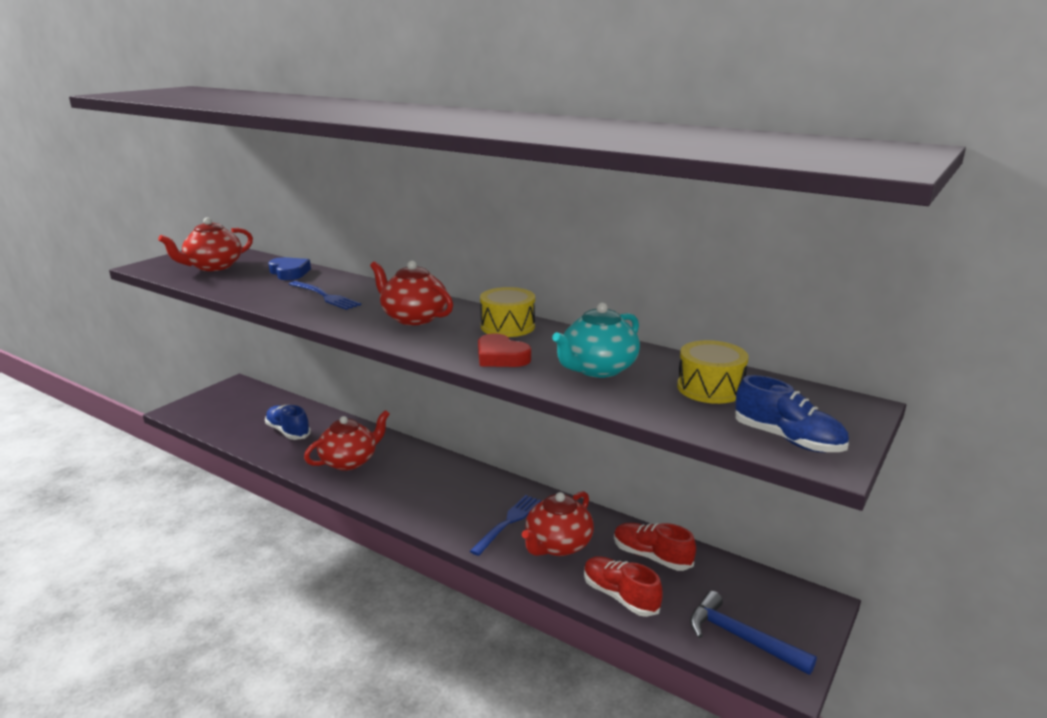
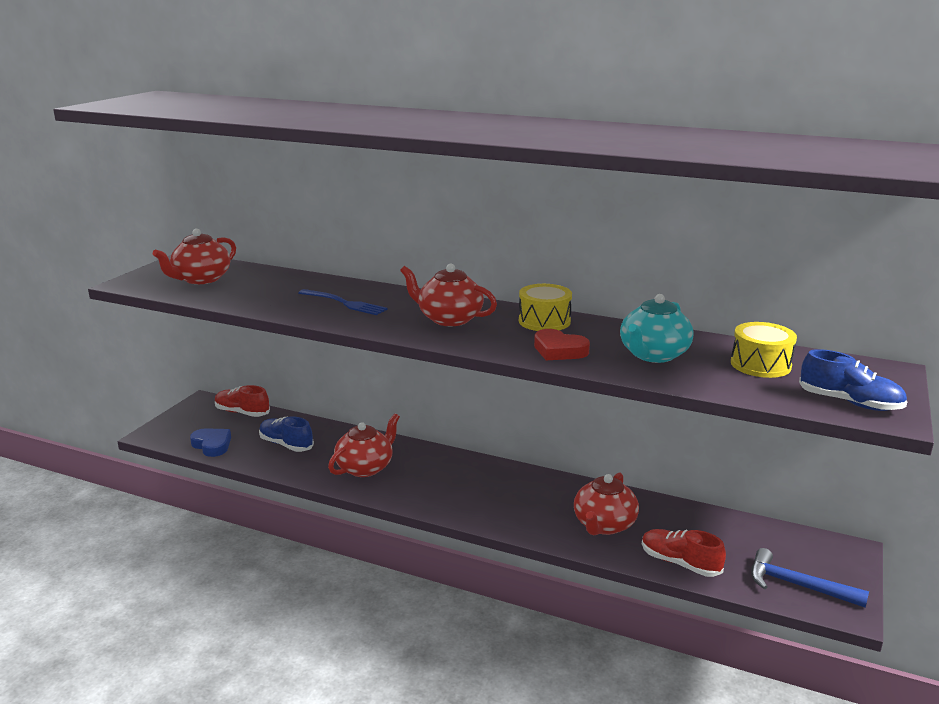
camera: 10 degrees left, 0 degrees up
(289, 272) = (287, 281): blue heart -> blue heart (212, 445)
(508, 522) = (548, 510): blue fork -> none
(651, 557) = (692, 526): red shoe -> red shoe (242, 412)

